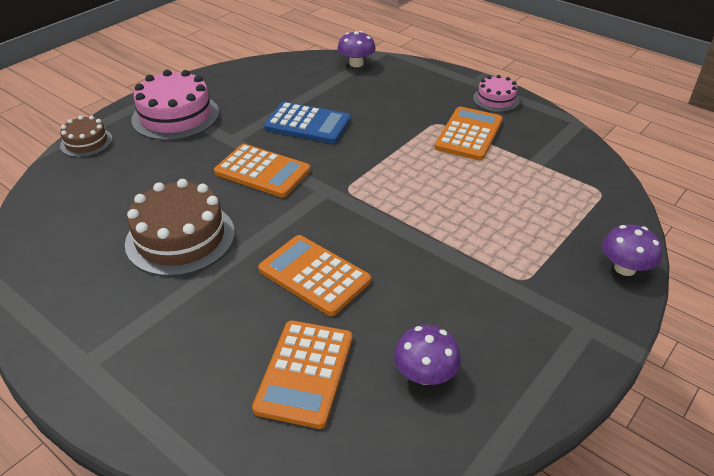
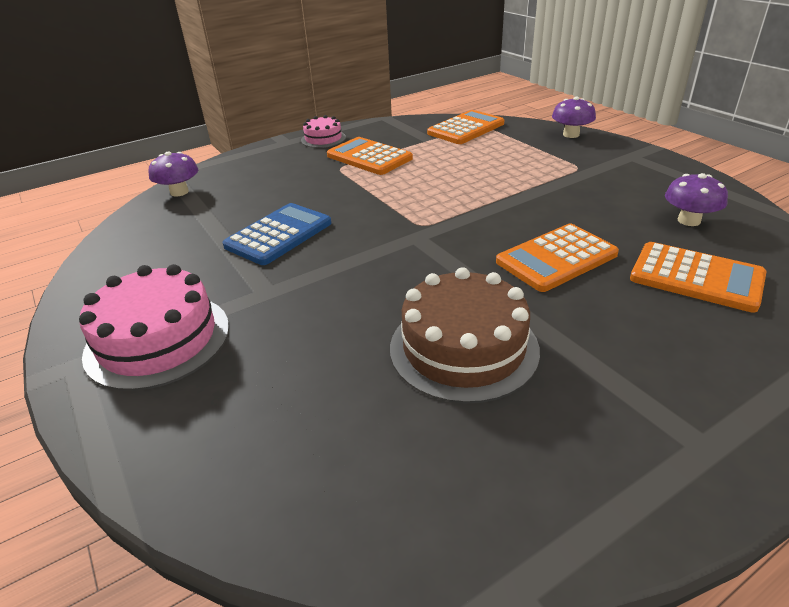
camera: 70 degrees left, 5 degrees down
(86, 142) = (143, 452): brown cake -> none
(262, 171) = (356, 274): orange calculator -> orange calculator (466, 128)

